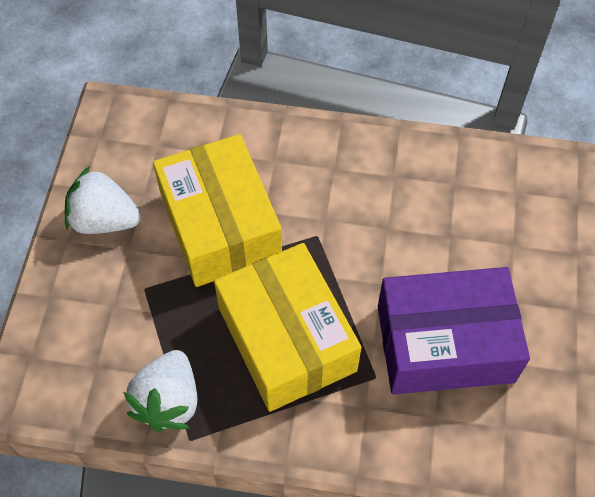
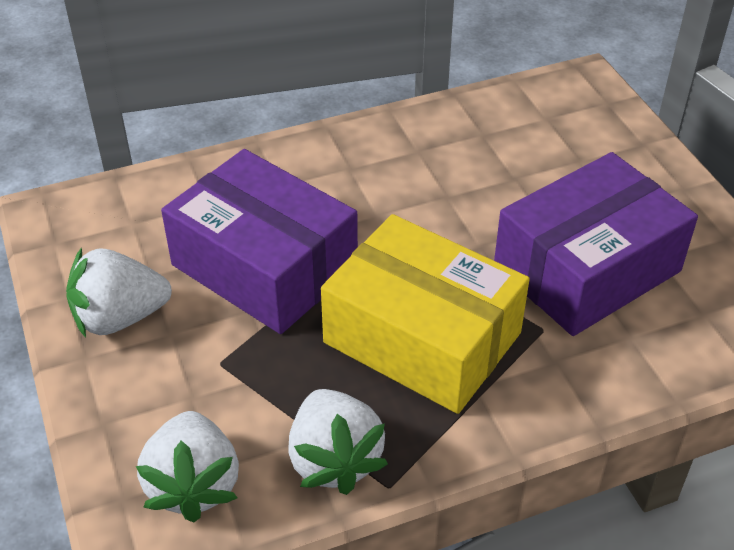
camera: 30 degrees left, 15 degrees down
(75, 371) = (193, 485): none -> white strawberry
(220, 225) = (264, 266): yellow box -> purple box

